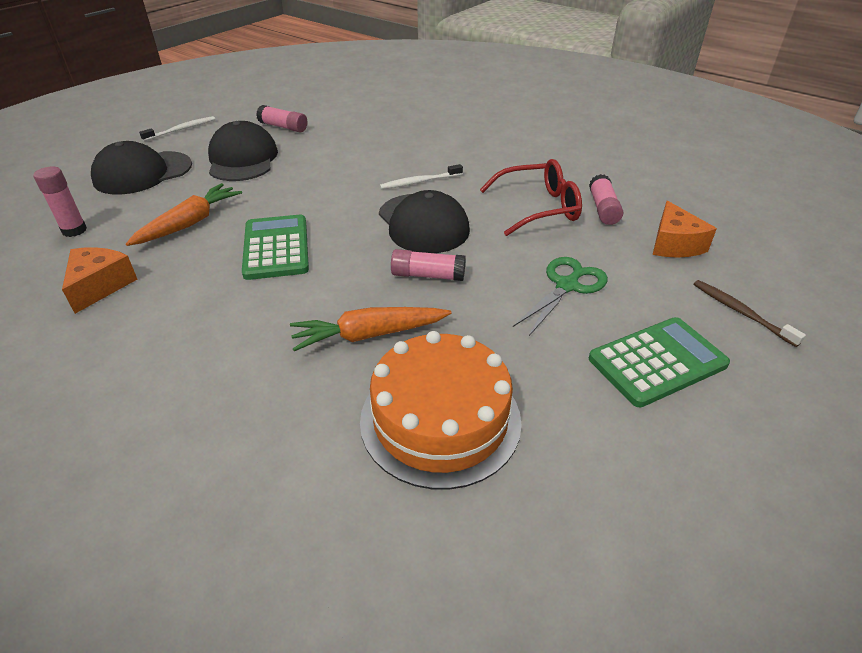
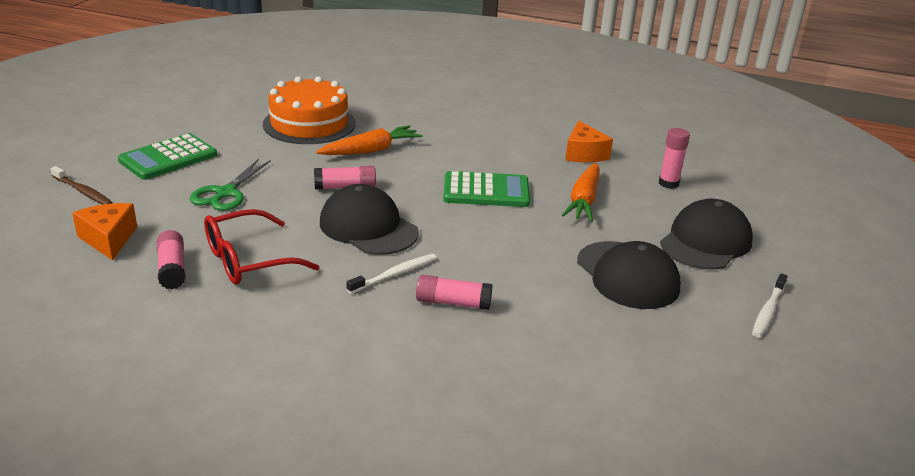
camera: 160 degrees right, 10 degrees down
(276, 248) = (486, 191): green calculator -> green calculator turned 60 degrees counterclockwise
(283, 127) = (644, 339): pink glue stick -> pink glue stick (453, 302)

